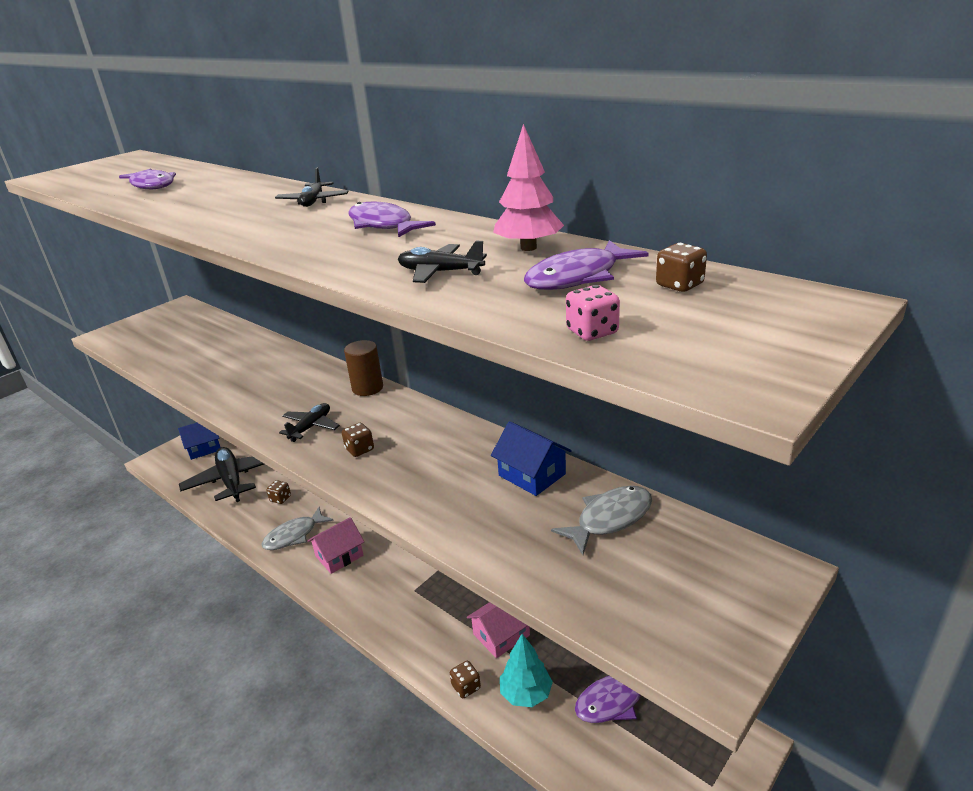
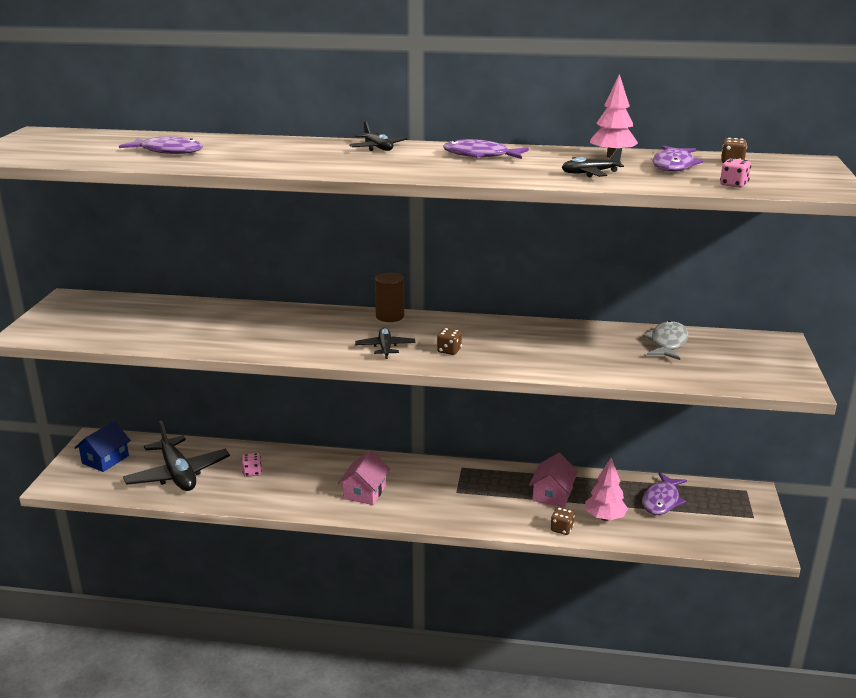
camera: 35 degrees left, 5 degrees down
(231, 480) = (178, 474): black plane -> black plane turned 150 degrees counterclockwise
(280, 499) = (252, 472): brown dice -> pink dice
(294, 535) = (303, 492): grey fish -> none
(526, 694) = (605, 517): turquoise tree -> pink tree
(532, 475) = (591, 335): blue house -> none

